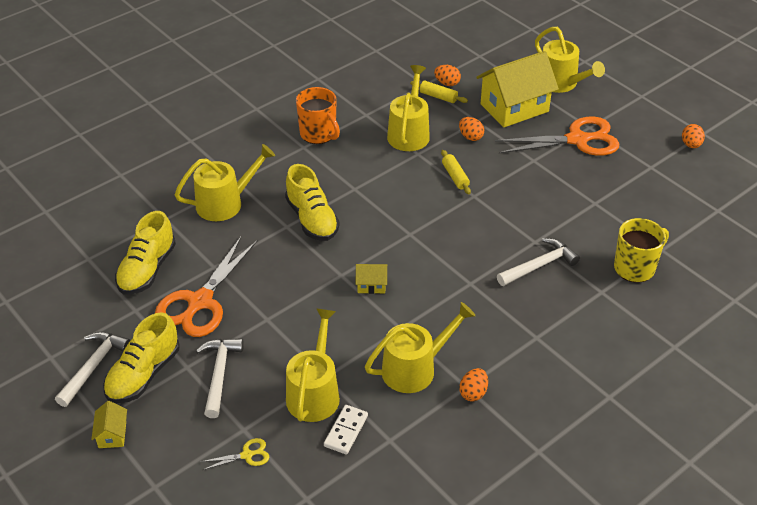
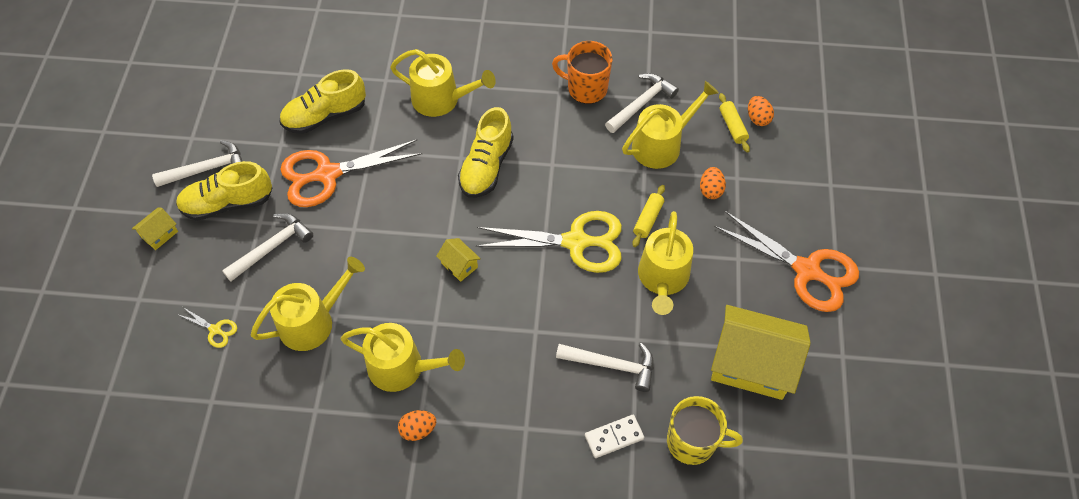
camera: 45 degrees right, 15 degrees up
(318, 134) = (586, 88): orange mug -> orange mug turned 105 degrees clockwise
(346, 431) = (296, 373): white domino -> white domino (614, 437)
(366, 119) = (641, 103): none -> white hammer
(428, 219) = (576, 242): none -> yellow scissors
(514, 108) = (789, 190): yellow house -> yellow house (751, 364)
(561, 83) = (868, 198): yellow watering can -> yellow watering can (662, 279)
(691, 145) = (916, 366): orange egg -> none

